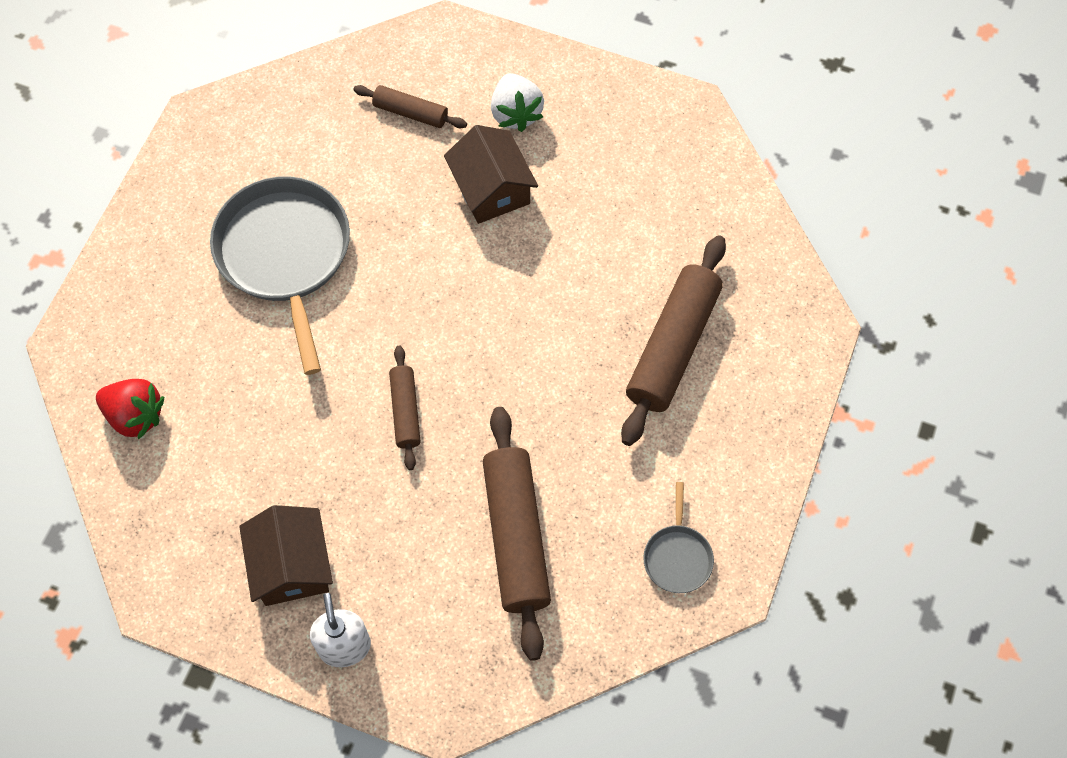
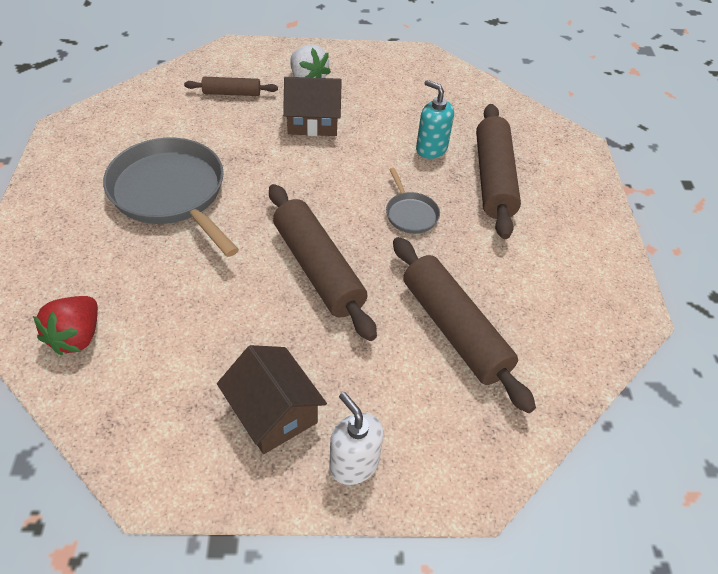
camera: 25 degrees left, 15 degrees down
(135, 416) = (76, 337): red strawberry -> red strawberry turned 105 degrees clockwise
(405, 411) = (318, 269): brown rolling pin -> brown rolling pin, size x1.88
(491, 189) = (313, 121): brown house -> brown house turned 45 degrees counterclockwise
(619, 276) = (431, 149): none -> turquoise soap dispenser
(677, 557) = (584, 306): grey pan -> grey pan (410, 214)

